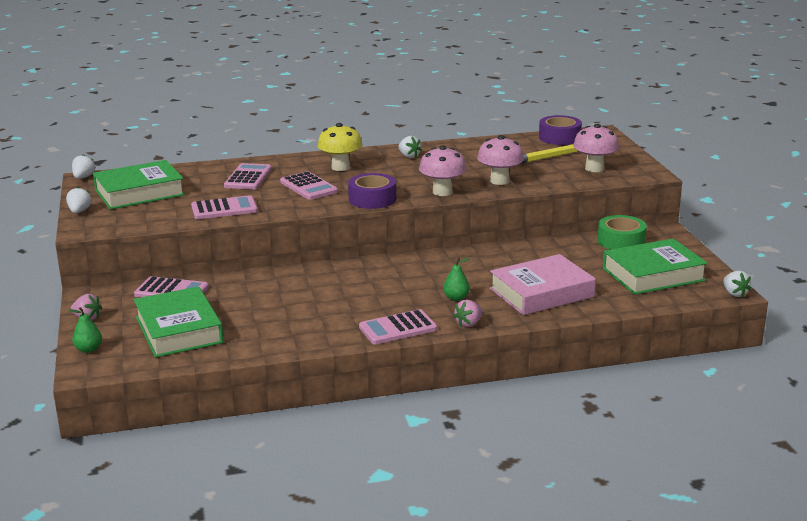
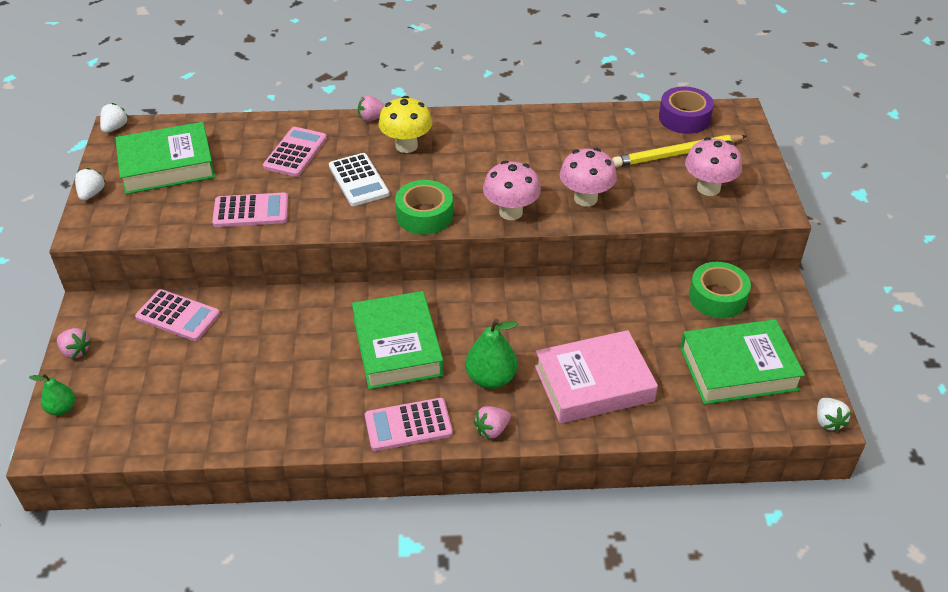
camera: 10 degrees right, 20 degrees up
(179, 330) = (166, 388): green book -> green book (397, 346)
(305, 156) = (372, 118): none -> pink strawberry
(308, 187) = (358, 180): pink calculator -> white calculator
(372, 199) = (424, 215): purple tape -> green tape
(409, 156) = (492, 133): white strawberry -> none
(456, 298) = (491, 378): green pear -> green pear, size x1.64

